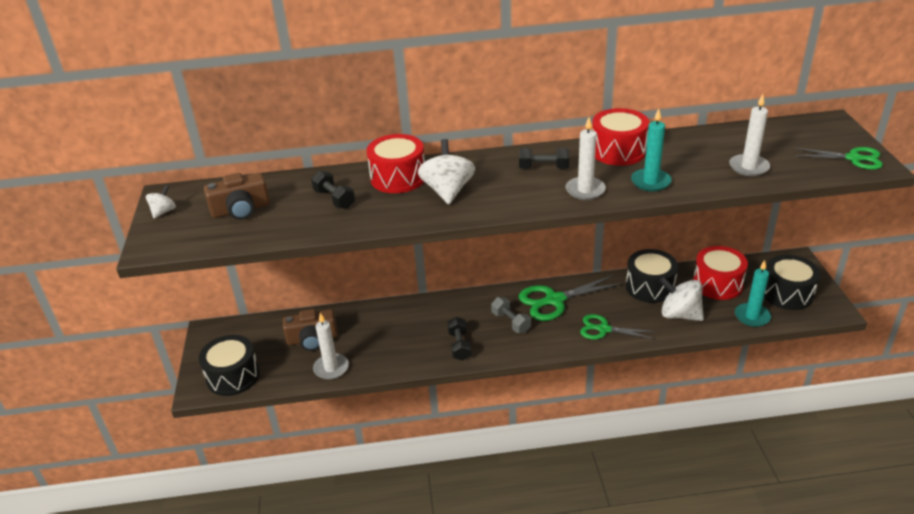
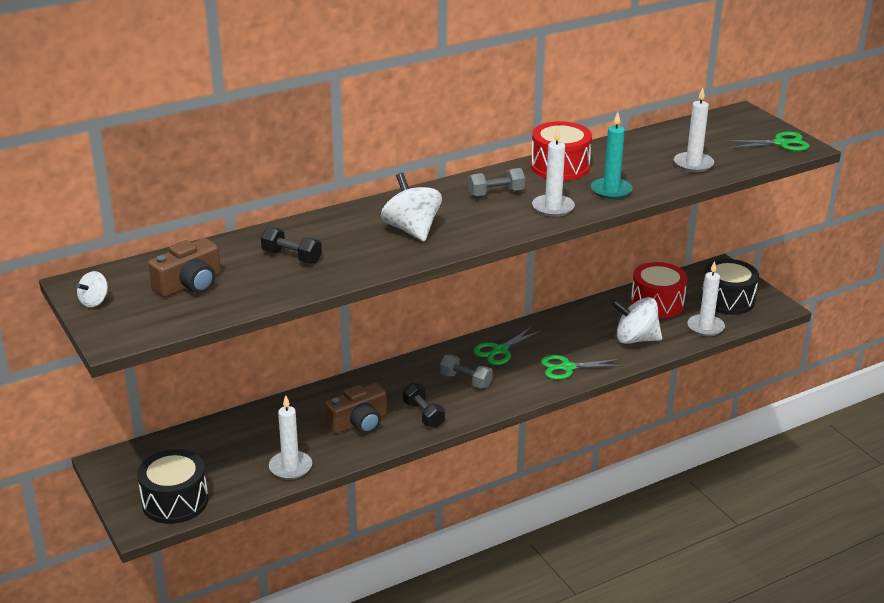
camera: 25 degrees left, 5 degrees down
(163, 212) = (94, 301): white spinning top -> white spinning top turned 150 degrees counterclockwise
(312, 339) = (247, 444): brown camera -> brown camera (358, 423)
(398, 178) = (346, 225): red drum -> none
(543, 168) = (496, 193): black dumbbell -> grey dumbbell
(554, 300) = (499, 350): green scissors -> green scissors, size x0.66
(650, 287) = (591, 319): black drum -> none
(752, 316) = (705, 327): turquoise candle -> white candle

